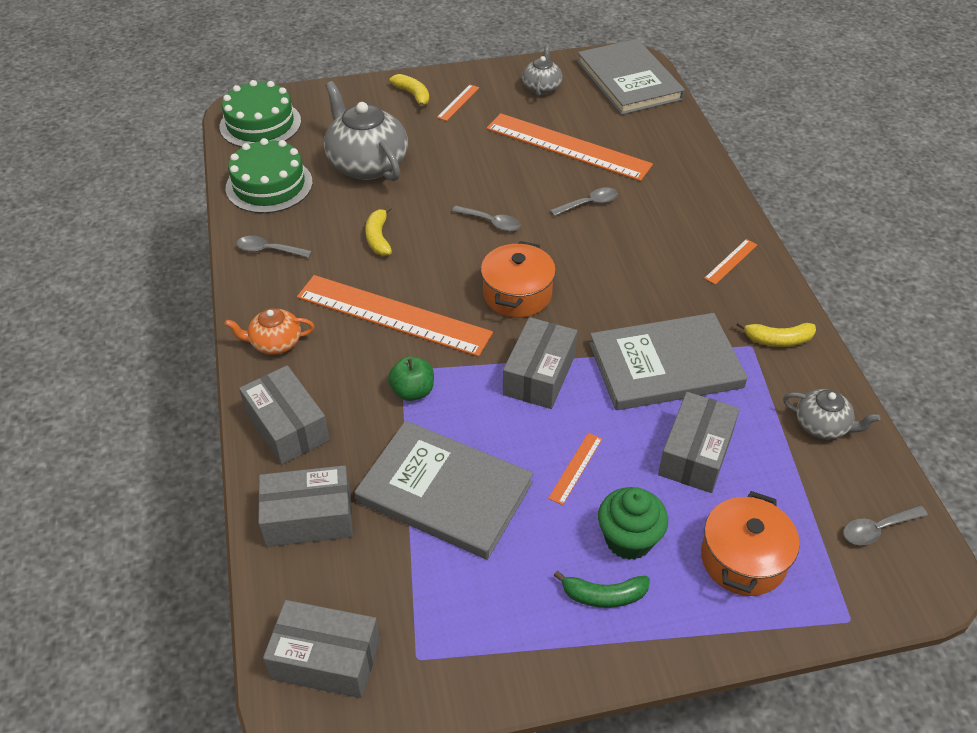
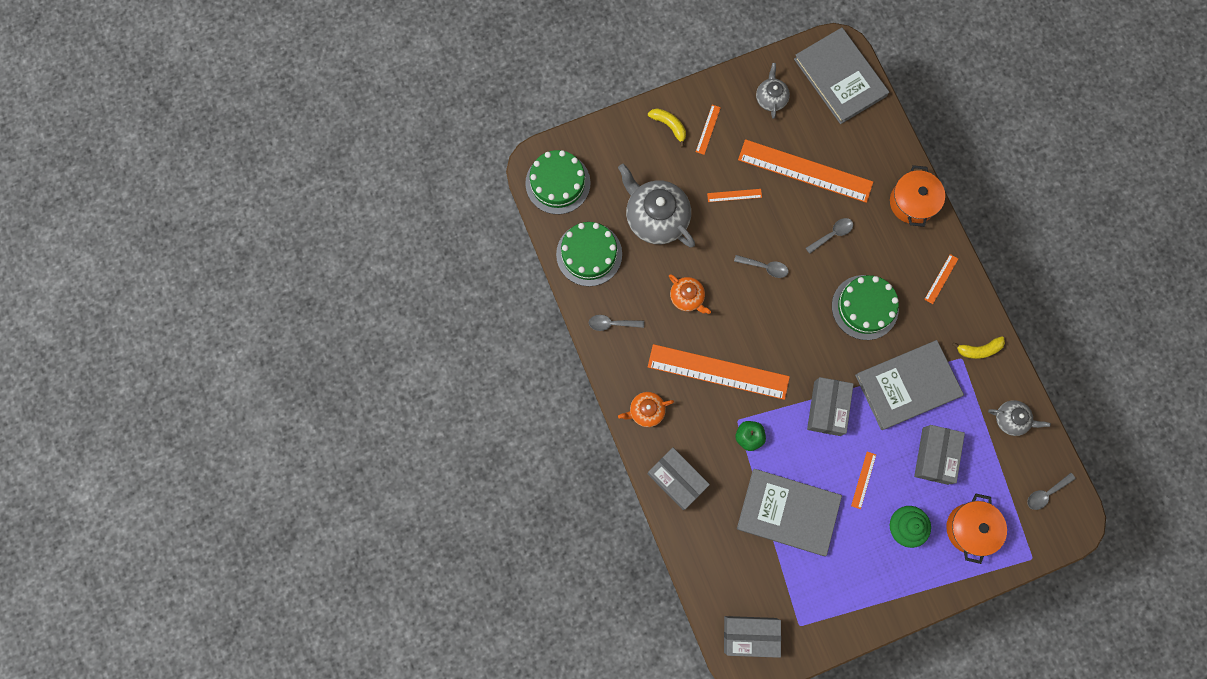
camera: 10 degrees left, 30 degrees up
(308, 517) = (712, 545): grey box -> none
(378, 238) = (687, 297): yellow banana -> orange teapot
(472, 157) = (734, 195): none -> orange ruler
(517, 294) = (798, 337): orange pot -> orange pot (912, 202)
(604, 595) = (894, 567): green banana -> none
(618, 276) = (864, 307): none -> green cake

